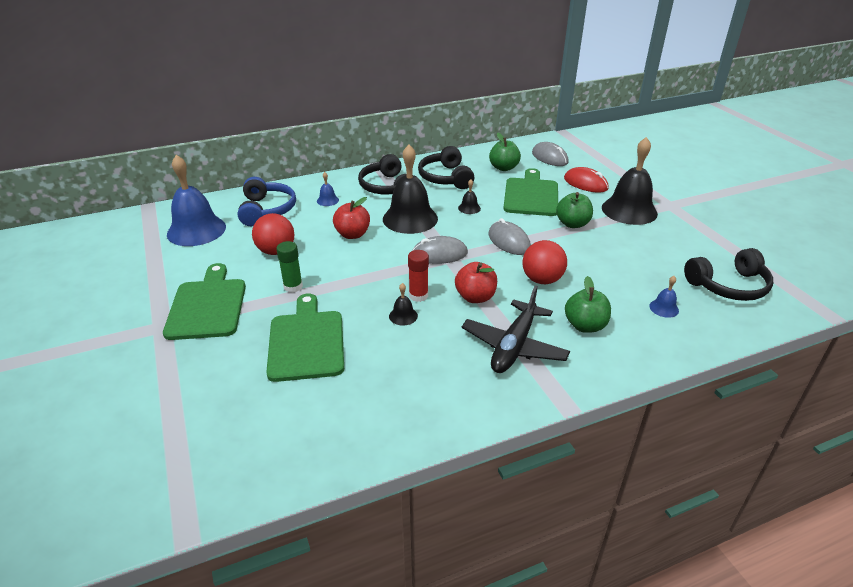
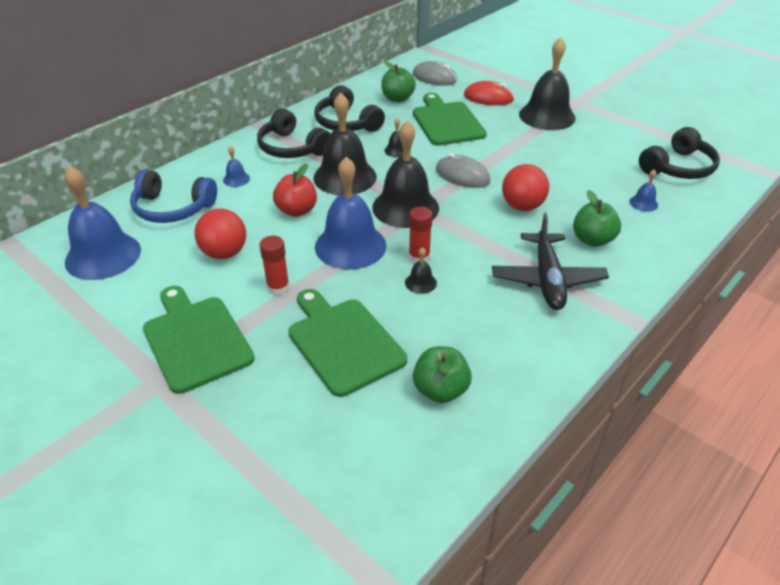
camera: 25 degrees left, 5 degrees up
(267, 210) = (172, 208): blue headphones -> blue headphones turned 135 degrees clockwise
(293, 286) = (278, 287): green glue stick -> red glue stick
(371, 271) = (350, 246): none -> blue bell
(439, 254) = (405, 207): grey mouse -> black bell
(475, 297) = (475, 242): red apple -> none
(572, 224) = (507, 142): green apple -> green apple (440, 390)

